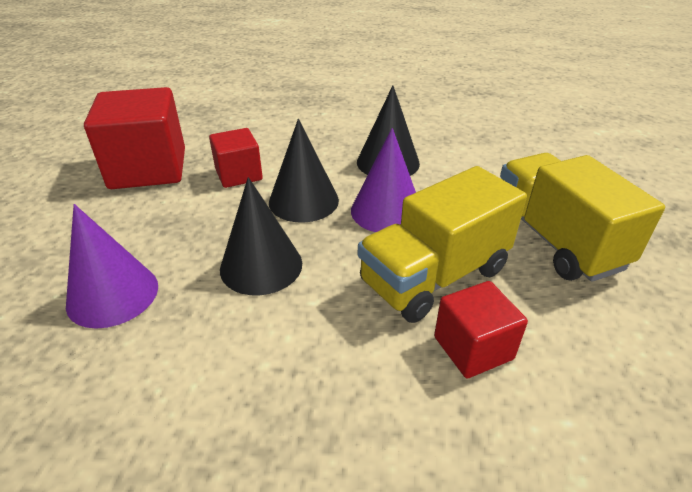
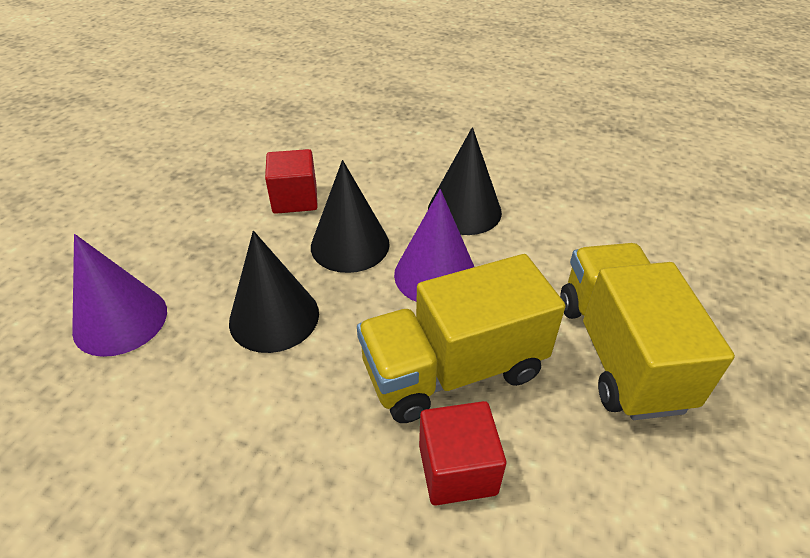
camera: 15 degrees right, 5 degrees up
(148, 169) = (207, 176): red cube -> none

